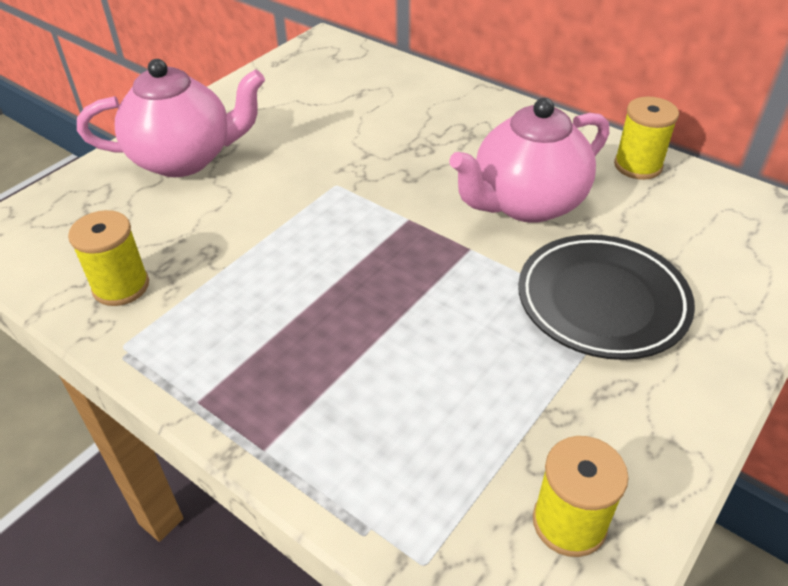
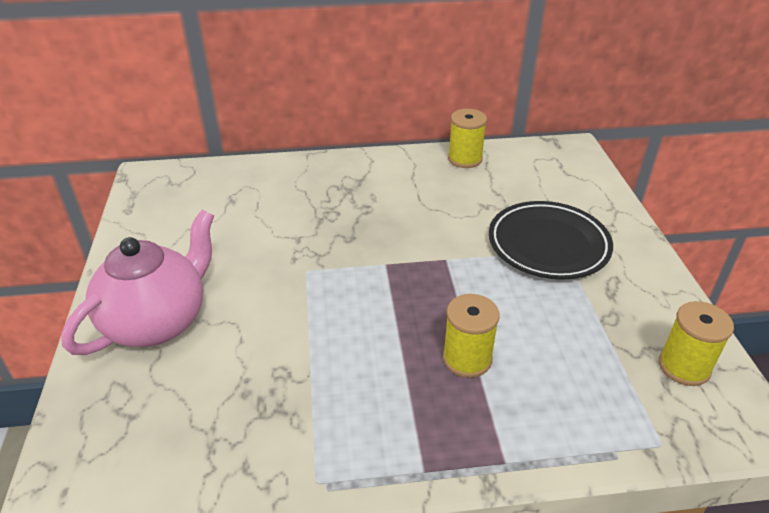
camera: 45 degrees left, 5 degrees down
(121, 286) = (250, 445): yellow spool -> yellow spool (467, 359)
(526, 203) = (438, 214): pink teapot -> none

